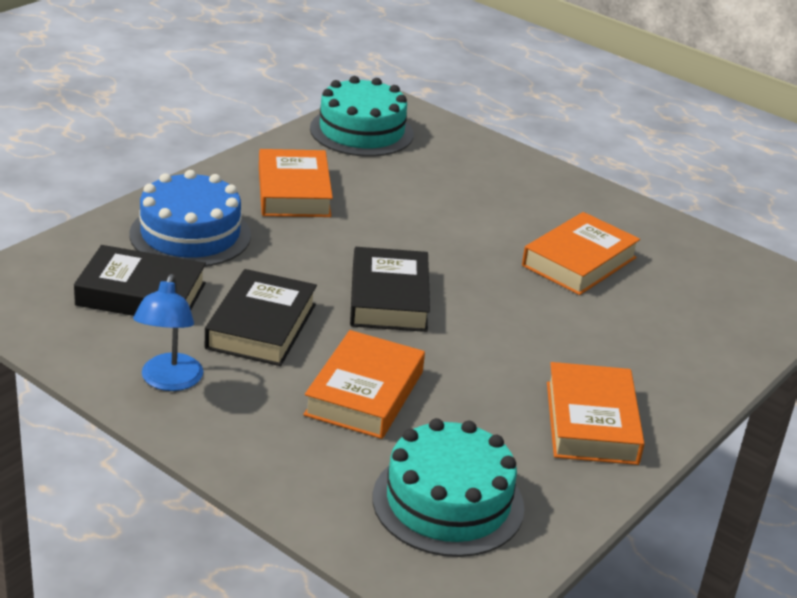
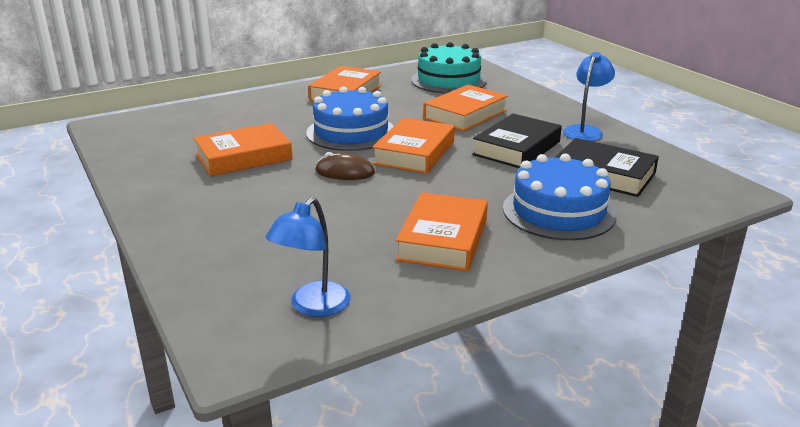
camera: 155 degrees left, 5 degrees down
(361, 131) = (312, 307): turquoise cake -> blue lamp
(389, 298) = (414, 152): black book -> orange book
(446, 255) = (345, 172): none -> brown mouse
(497, 324) = (351, 132): none -> blue cake

